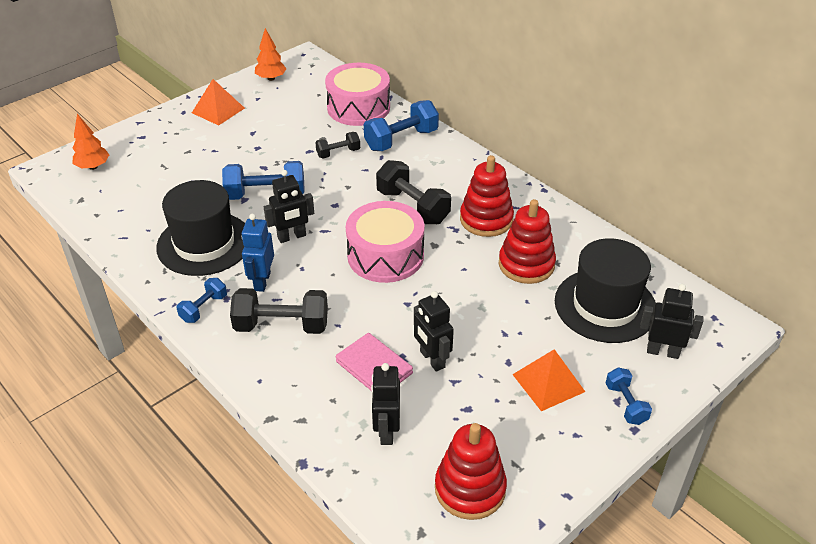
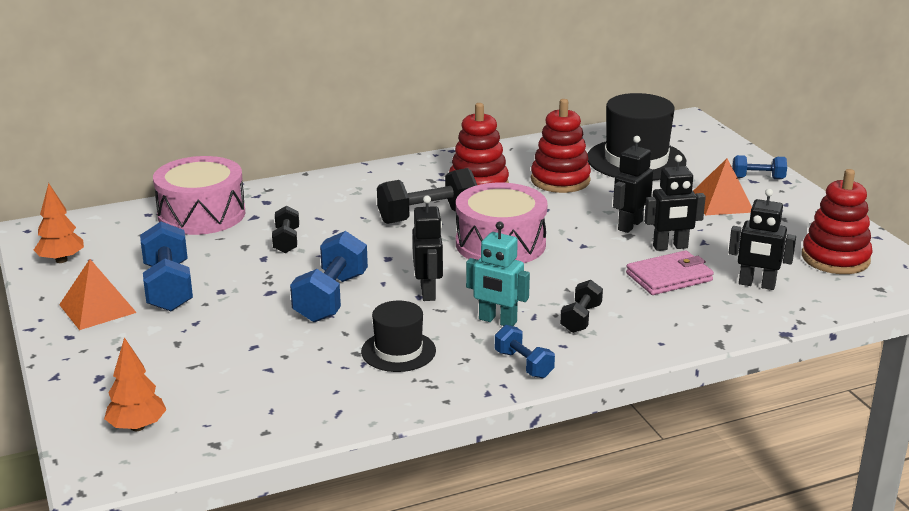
camera: 70 degrees left, 15 degrees down
(204, 243) = (398, 351): black hat -> black hat, size x0.57
(262, 281) = (497, 321): blue robot -> turquoise robot
(281, 326) = (581, 318): black dumbbell -> black dumbbell, size x0.57
(401, 140) = (296, 201): blue dumbbell -> blue dumbbell (168, 287)
(662, 352) = (703, 152): black robot -> black robot (630, 225)

